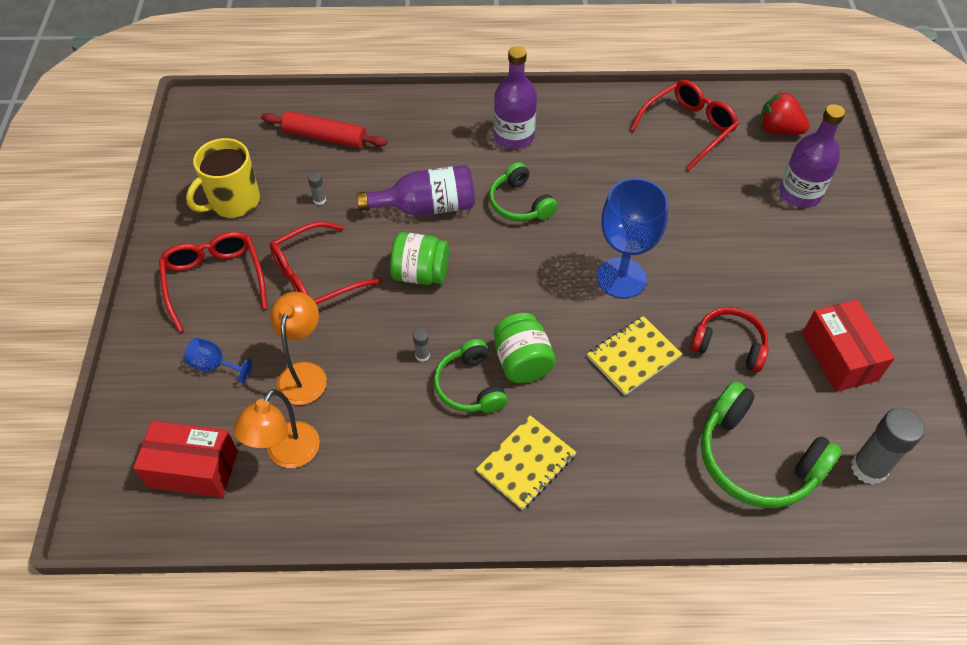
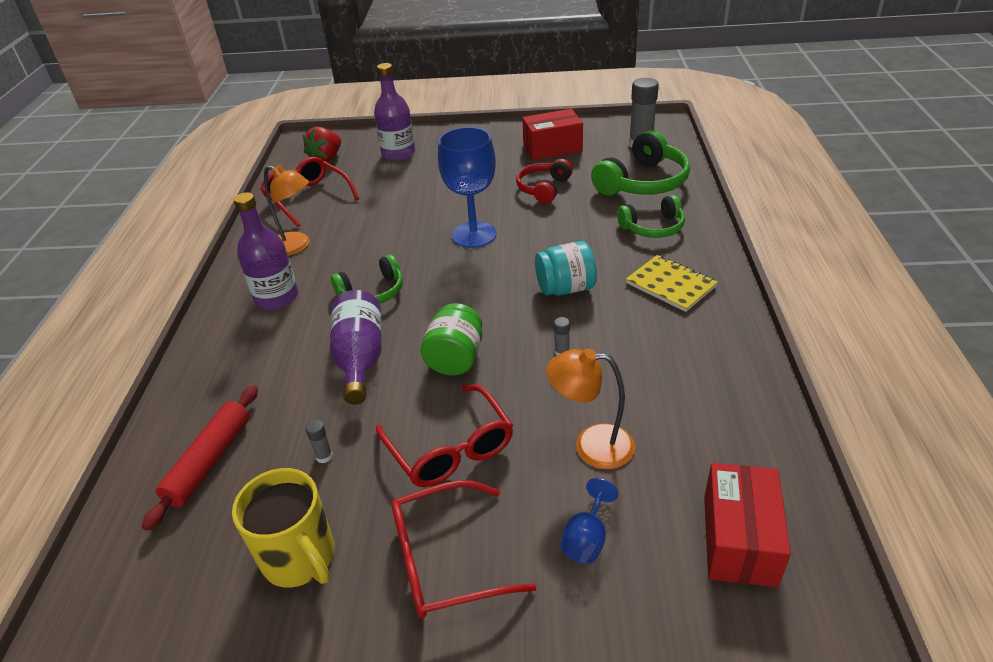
camera: 85 degrees left, 15 degrees down
(287, 454) = (699, 450): orange lamp -> orange lamp (296, 246)
(470, 386) = (595, 319): green headphones -> green headphones (653, 227)
(522, 362) = (565, 288): green jar -> turquoise jar
(633, 357) = (557, 230): yellow notebook -> none

